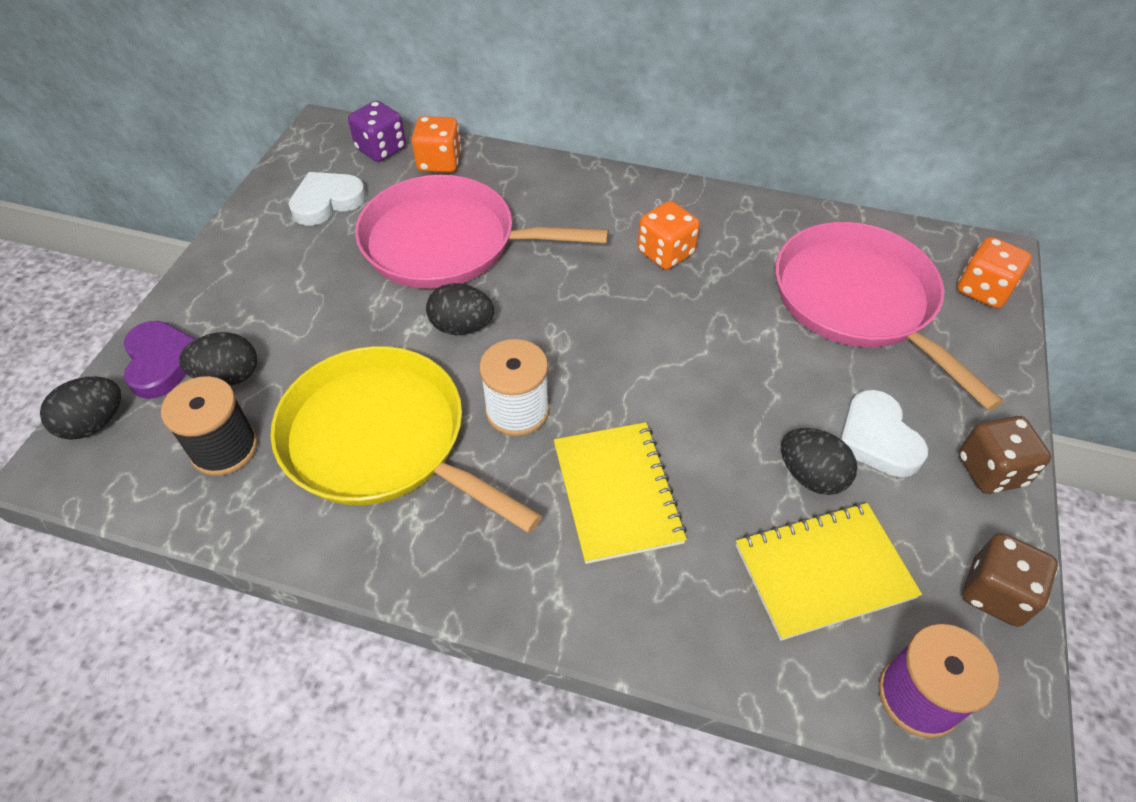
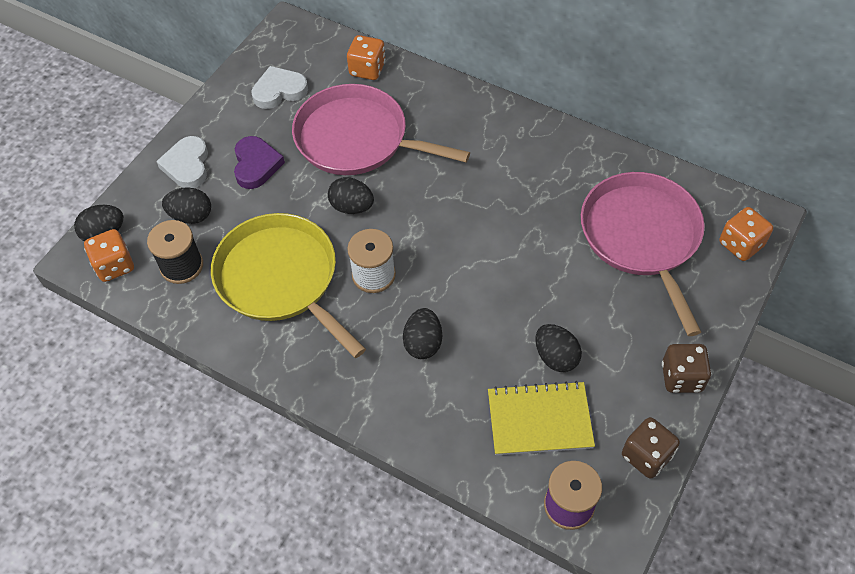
camera: 15 degrees right, 5 degrees up
(162, 362) = (150, 198): purple heart -> purple heart (256, 165)
(381, 149) = (327, 51): purple dice -> none
(617, 493) = (423, 343): yellow notebook -> black egg
(665, 253) = (512, 174): orange dice -> orange dice (114, 266)
(877, 438) = (612, 340): white heart -> white heart (187, 165)

